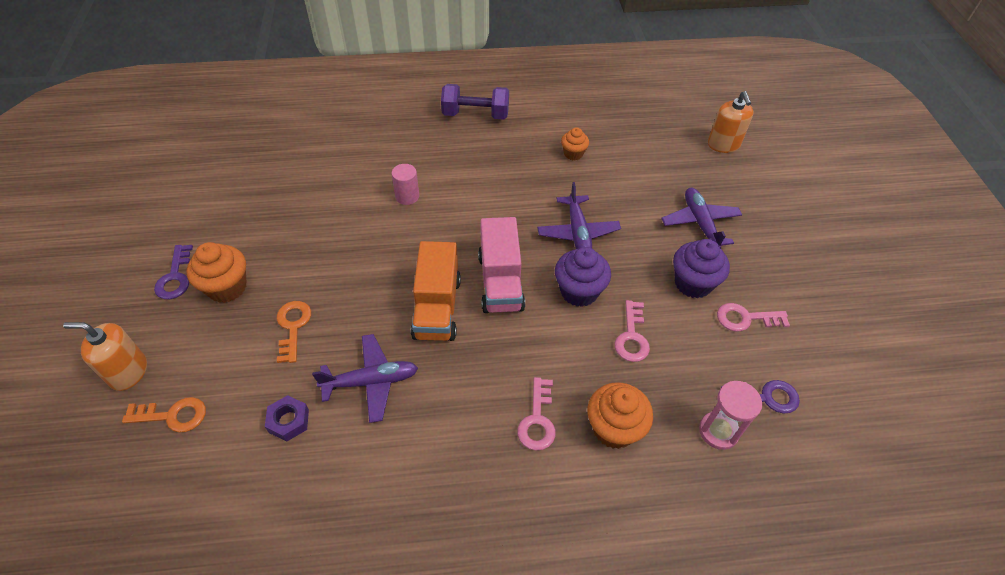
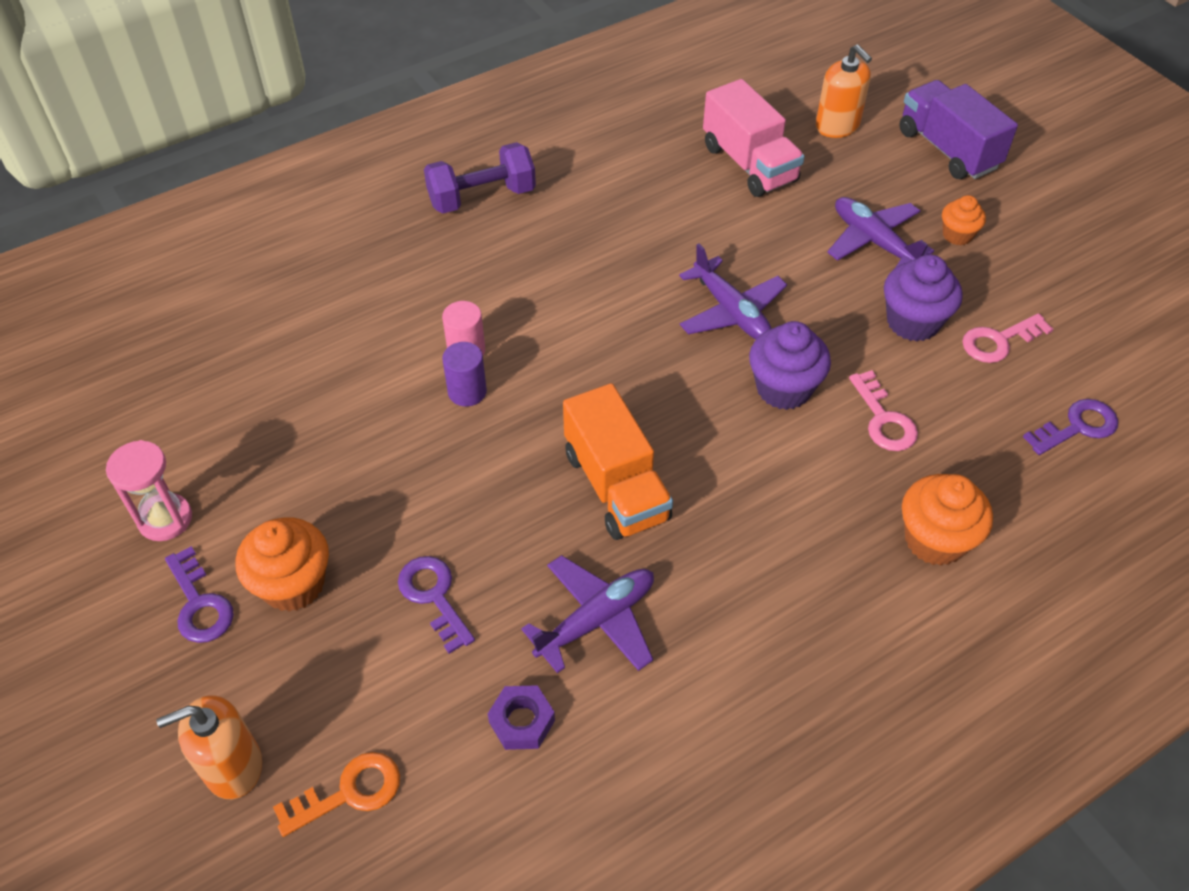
camera: 25 degrees left, 0 degrees up
(293, 327) = (434, 596): orange key -> purple key
(391, 219) = (467, 392): none -> purple cylinder
(500, 282) = (676, 417): pink truck -> pink truck (749, 164)
(537, 420) = (839, 572): pink key -> none
(573, 154) = (655, 206): orange cupcake -> orange cupcake (957, 235)
(718, 431) = (1051, 490): pink hourglass -> pink hourglass (165, 519)
(790, 184) = (947, 149): none -> purple truck

